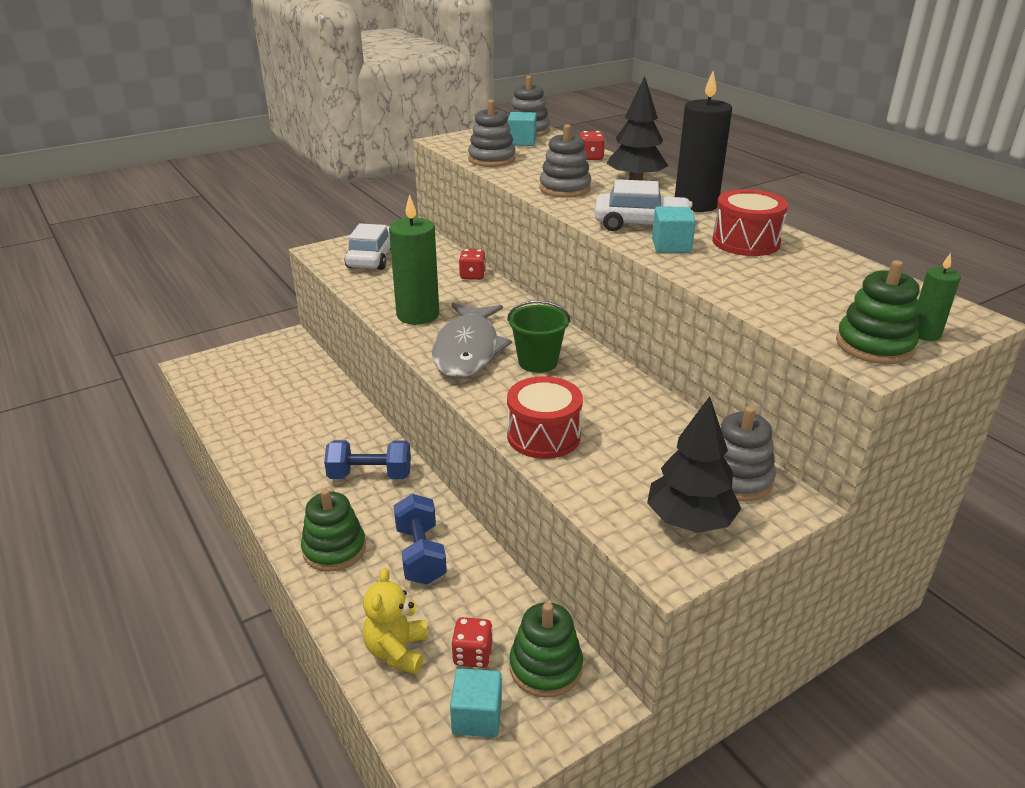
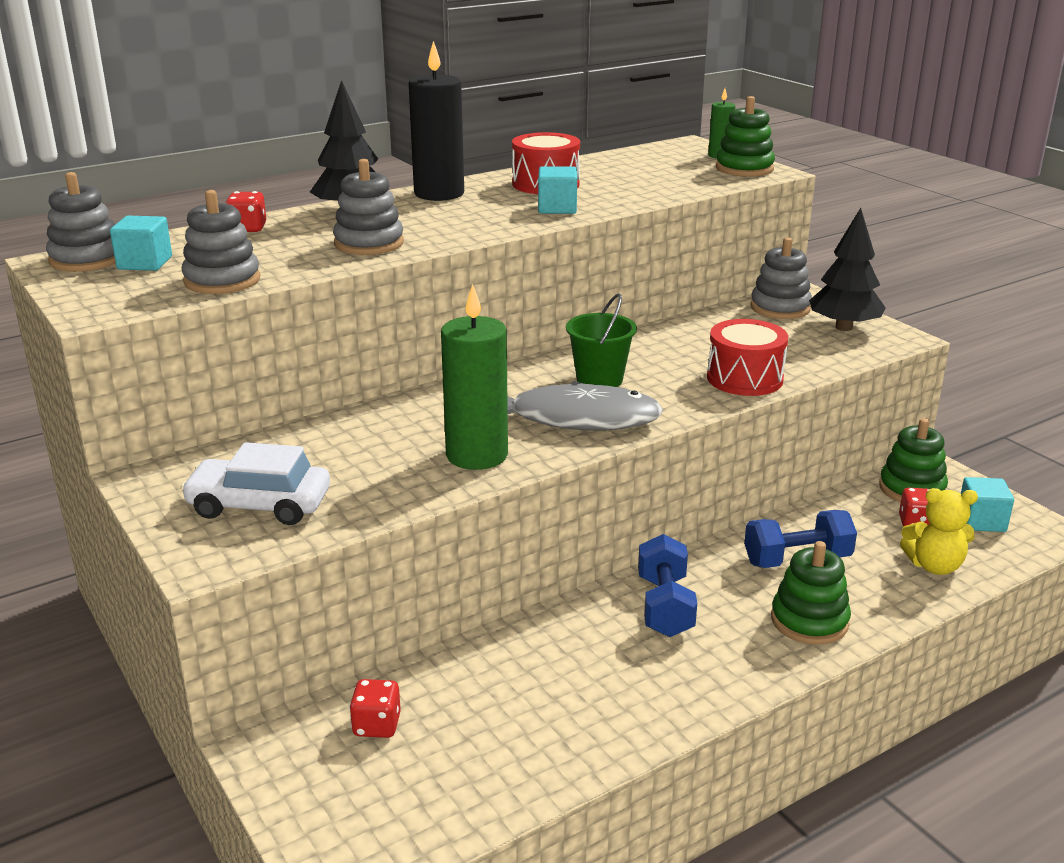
camera: 90 degrees left, 5 degrees down
(472, 276) = (356, 420): red dice -> red dice (377, 725)
(641, 224) = (496, 216): white car -> none

